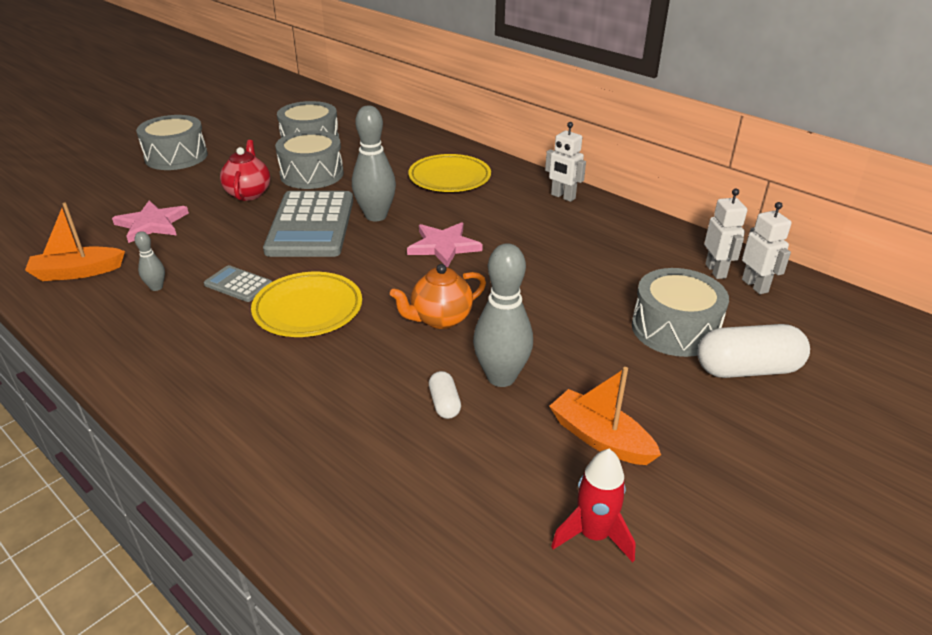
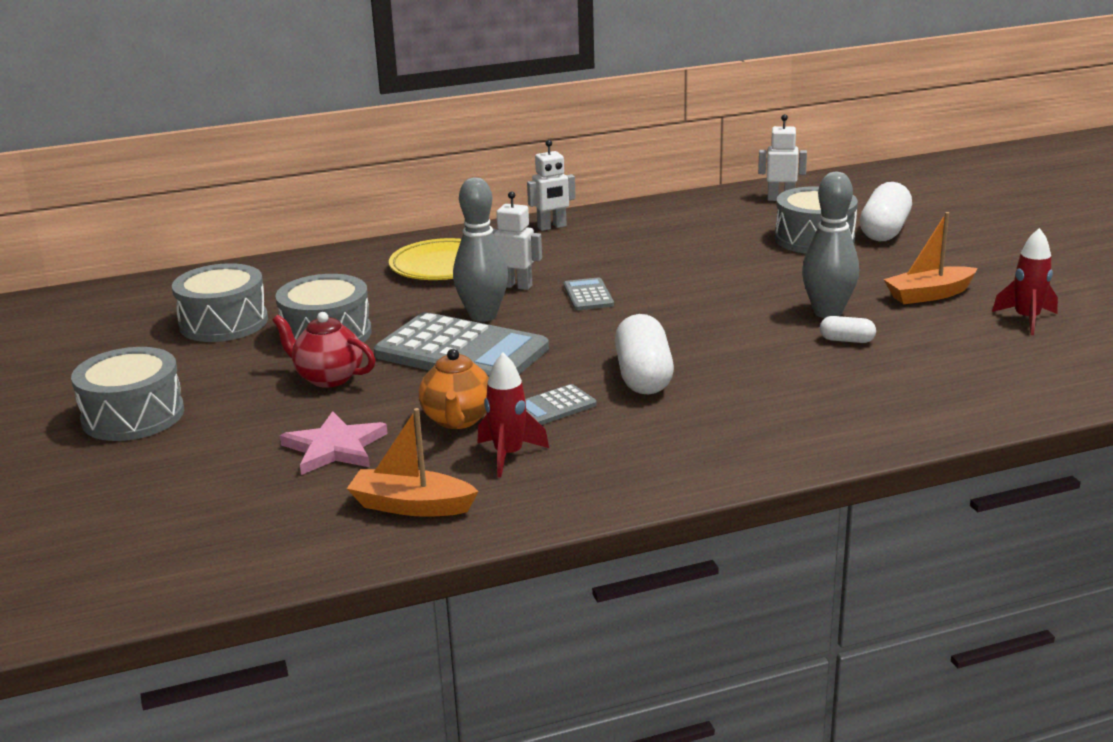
camera: 60 degrees left, 10 degrees down
(78, 272) = (411, 506): orange boat -> orange boat turned 90 degrees clockwise
(156, 287) = (508, 455): grey bowling pin -> red rocket
(308, 309) = (643, 376): yellow plate -> white capsule
(440, 319) = (719, 320): orange teapot -> orange teapot (458, 420)
(444, 246) = (588, 295): pink star -> grey calculator
(716, 271) = (747, 205): white robot -> white robot (516, 286)

